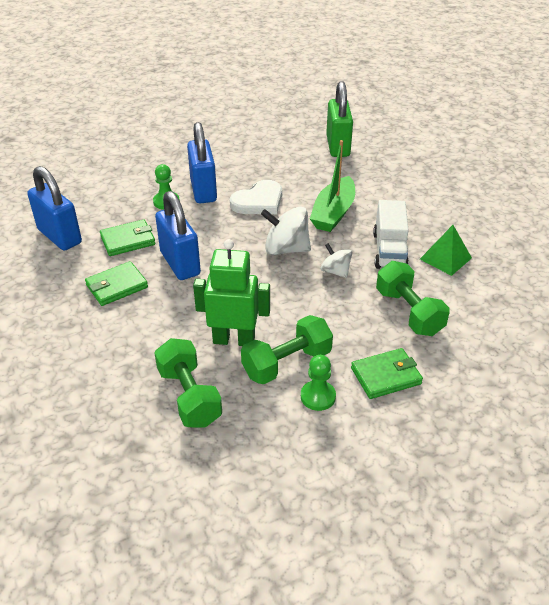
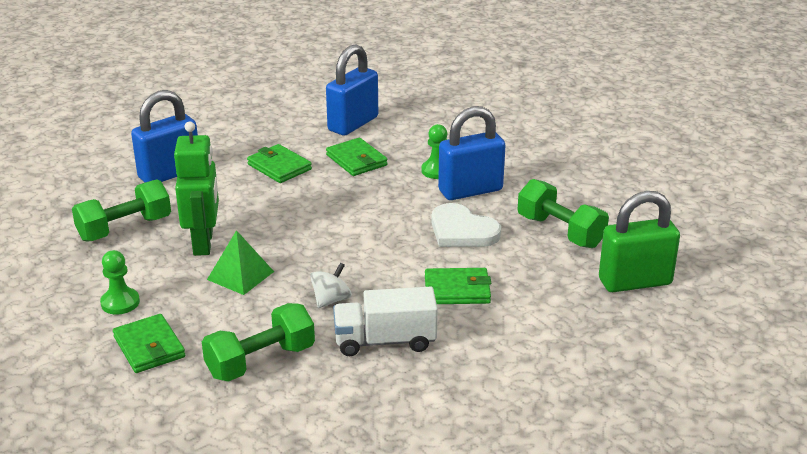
camera: 80 degrees right, 10 degrees down
(180, 263) = (323, 195): blue padlock -> blue padlock (169, 173)
(286, 249) = (367, 260): white spinning top -> none
(287, 363) = (169, 279): green dumbbell -> green dumbbell (560, 231)
(333, 213) = (457, 290): green boat -> green wallet
(445, 258) = (380, 393): green pyramid -> green pyramid (240, 275)

